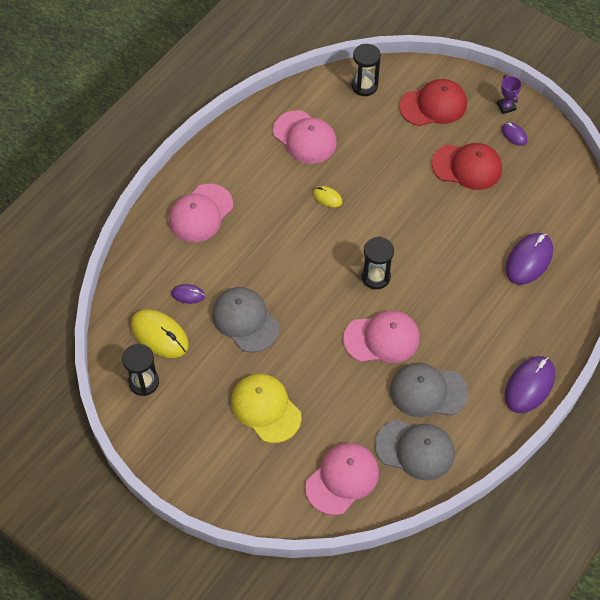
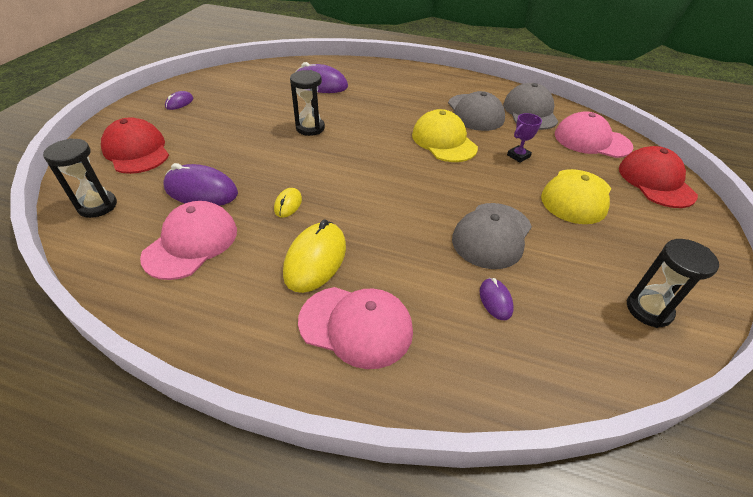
camera: 110 degrees left, 15 degrees down
(159, 335) = (574, 313): yellow mouse -> yellow mouse (315, 259)
(376, 277) = (379, 154): black hourglass -> black hourglass (310, 128)
(382, 338) = (444, 141): pink cap -> yellow cap
(467, 167) = (223, 122): red cap -> red cap (656, 181)
(506, 106) = (141, 110): purple trophy -> purple trophy (518, 156)
(529, 385) = (434, 75): purple mouse -> purple mouse (201, 191)

